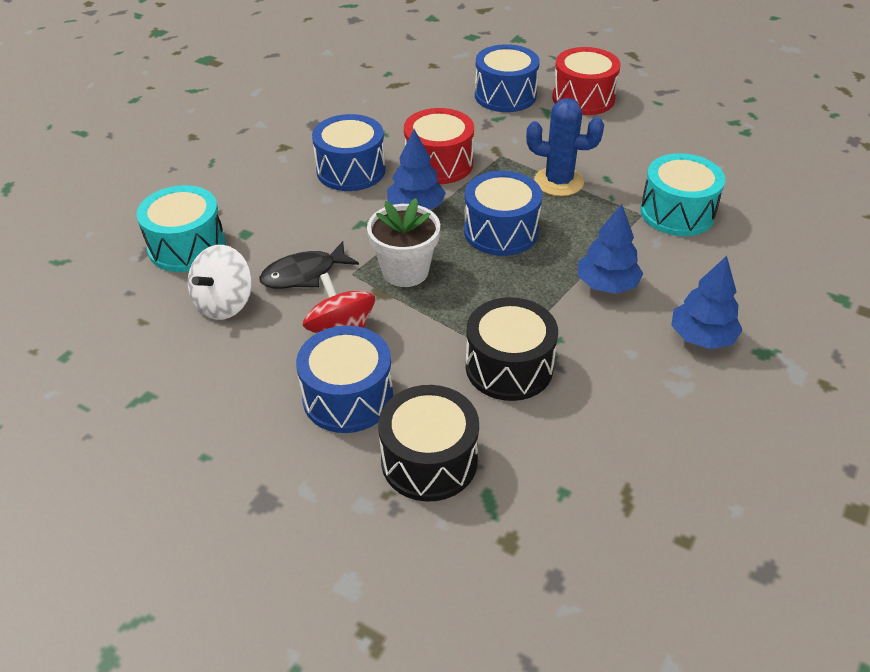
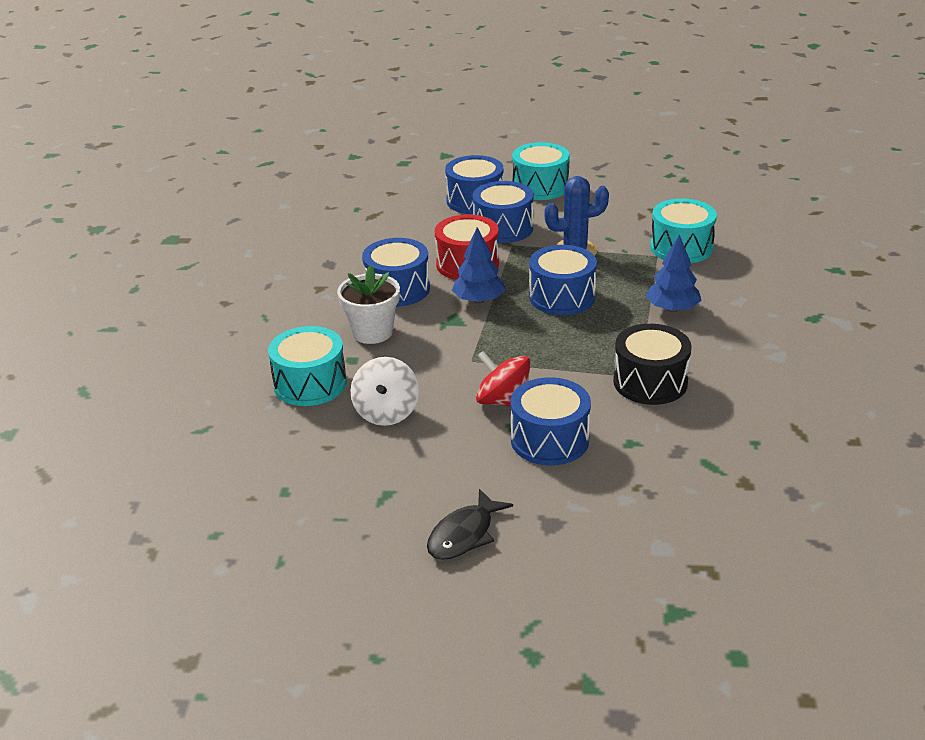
camera: 25 degrees left, 10 degrees down
(304, 274) = (432, 372): black fish -> black fish (464, 535)
(405, 271) = (513, 345): white flower pot -> white flower pot (372, 332)
(429, 460) = (647, 457): black drum -> none
(507, 134) = (503, 228): none -> blue drum
(583, 98) = (540, 187): red drum -> turquoise drum
(702, 337) = (766, 321): blue tree -> none

